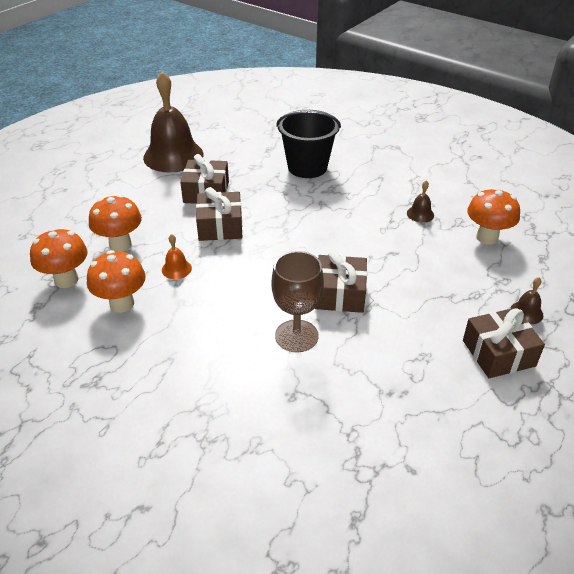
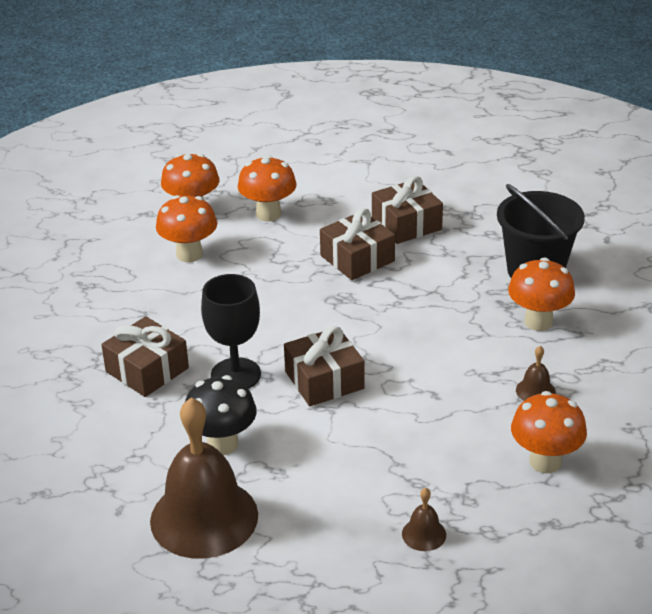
camera: 60 degrees right, 5 degrees down
(173, 156) = (448, 174): brown bell -> brown bell (204, 517)
(176, 269) = (265, 262): orange bell -> none
(296, 336) = (235, 375): brown goblet -> black goblet
(357, 186) = (538, 322): none -> orange mushroom
(372, 374) = (222, 444): none -> black mushroom
(498, 353) = (330, 528): brown gift -> brown gift (147, 370)

